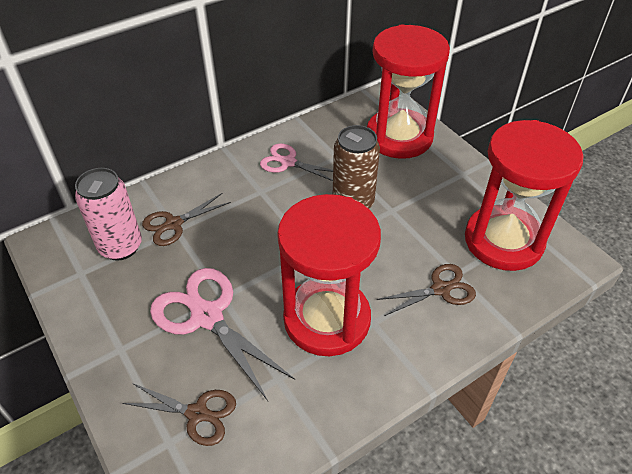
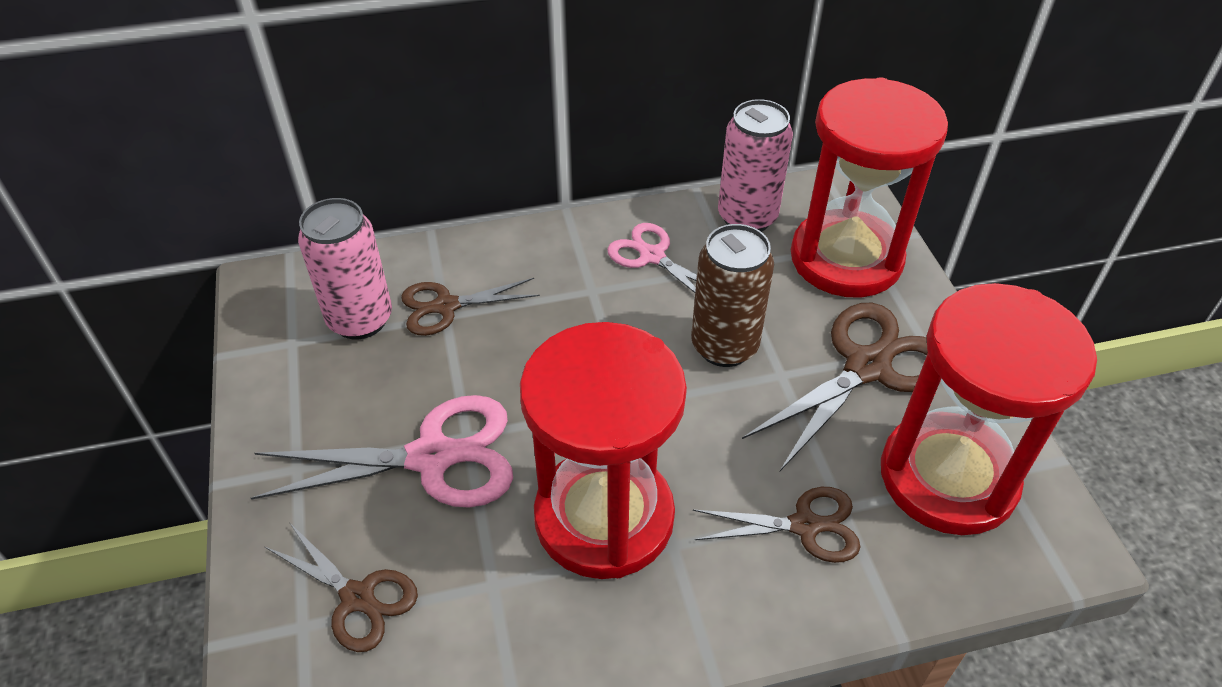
camera: 20 degrees right, 0 degrees up
(207, 316) = (433, 457): pink scissors -> pink scissors turned 105 degrees clockwise
(334, 127) = (747, 217): none -> pink can
(436, 193) = (868, 367): none -> brown scissors

